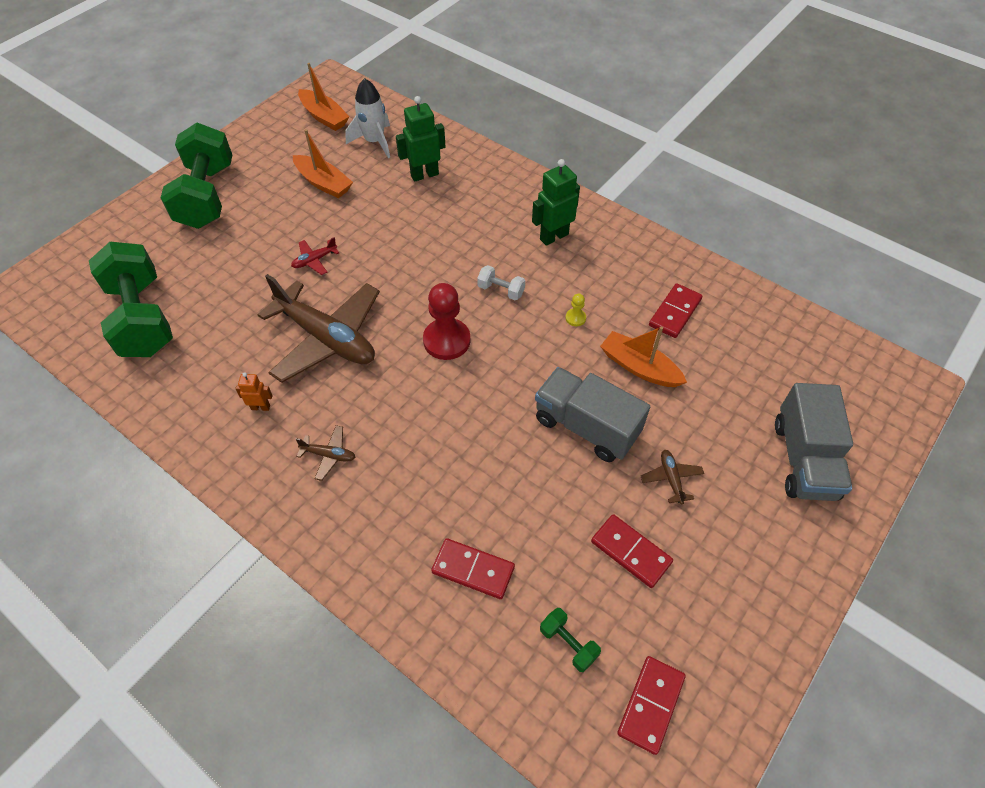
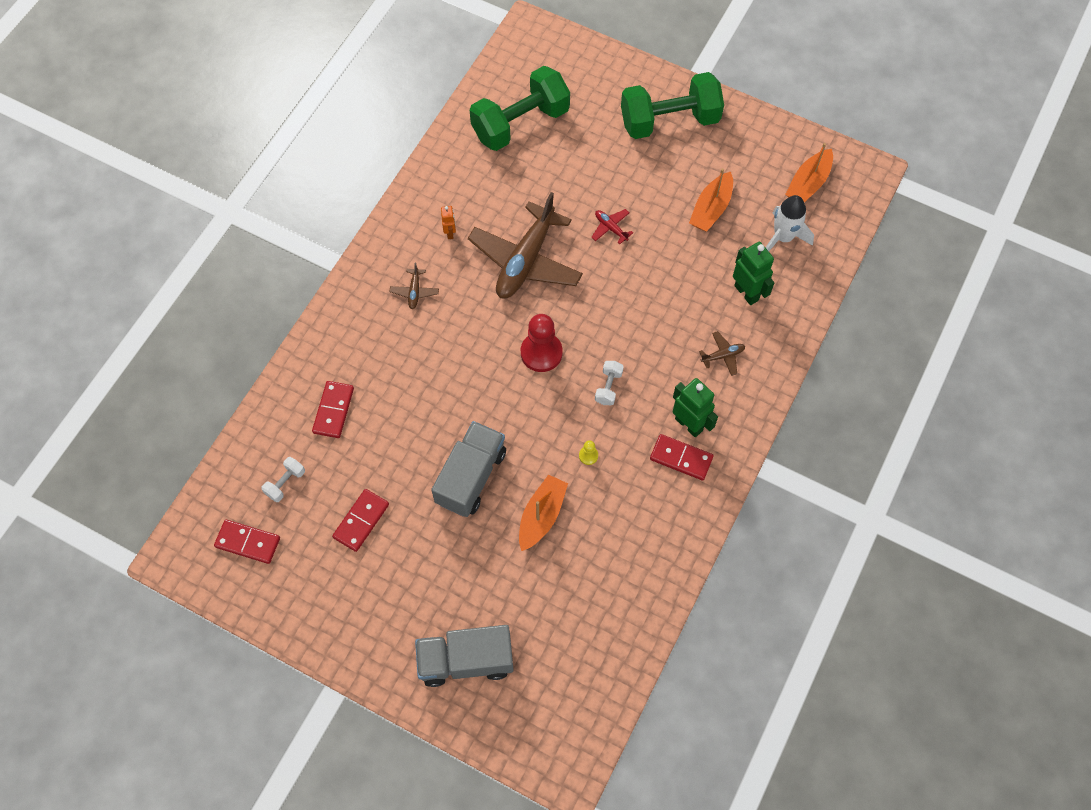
camera: 80 degrees right, 10 degrees up
(568, 643) = (285, 483): green dumbbell -> white dumbbell
(671, 479) = (430, 548): brown plane -> brown plane (723, 355)
(674, 312) = (613, 544): red domino -> red domino (681, 458)

